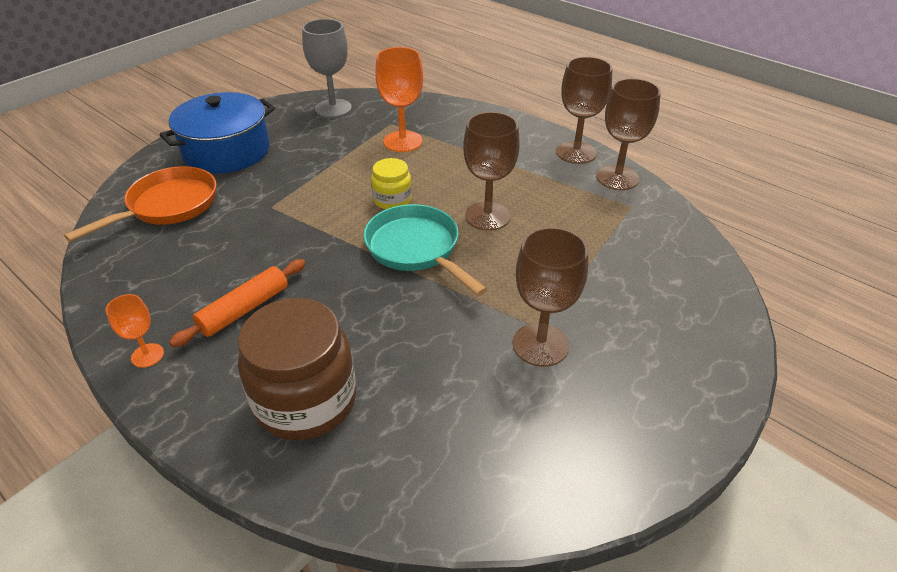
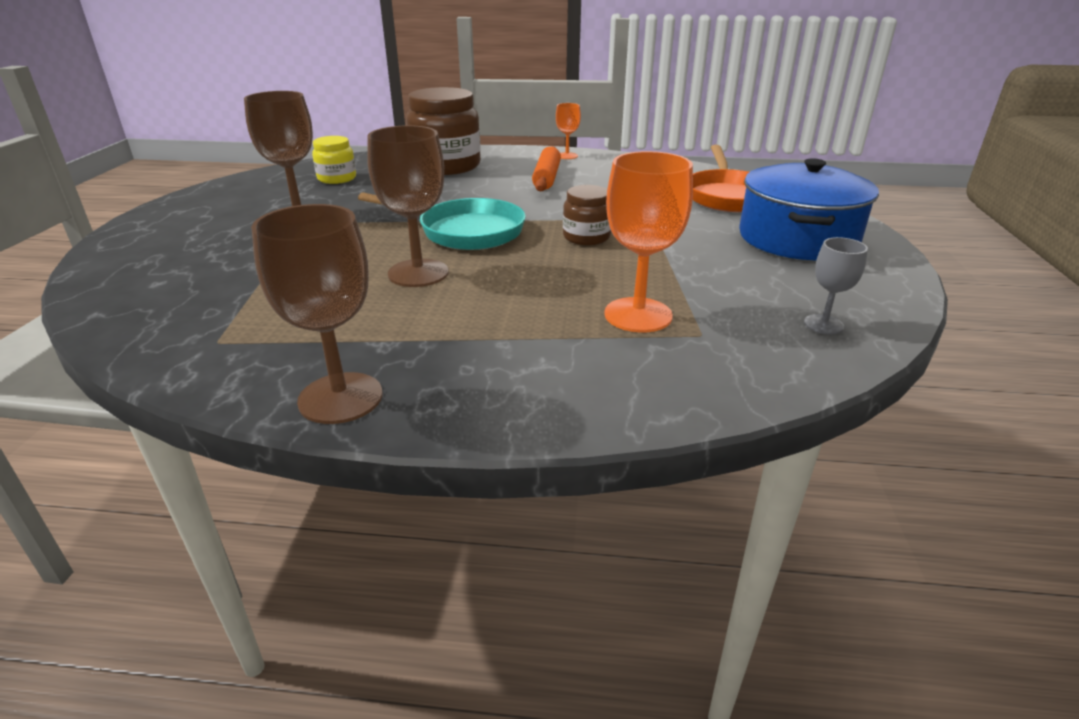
camera: 145 degrees right, 10 degrees down
(333, 108) = (823, 324): grey goblet -> grey goblet, size x0.54
(342, 205) = (586, 237): none -> brown jar
(392, 200) = (544, 255): yellow jar -> yellow jar (337, 178)
(617, 178) = (246, 377): brown goblet -> none

